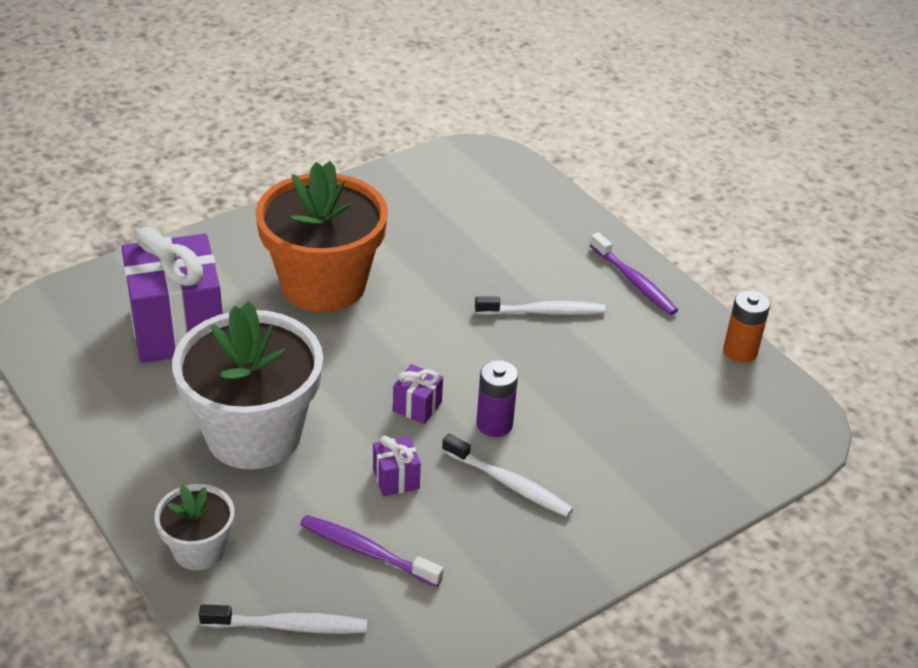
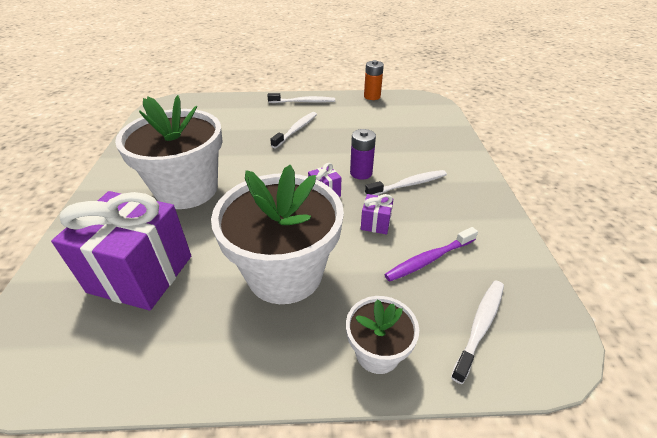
camera: 55 degrees left, 0 degrees up
(323, 284) = (187, 190): orange flower pot -> white flower pot
(634, 281) = (303, 102): purple toothbrush -> white toothbrush

